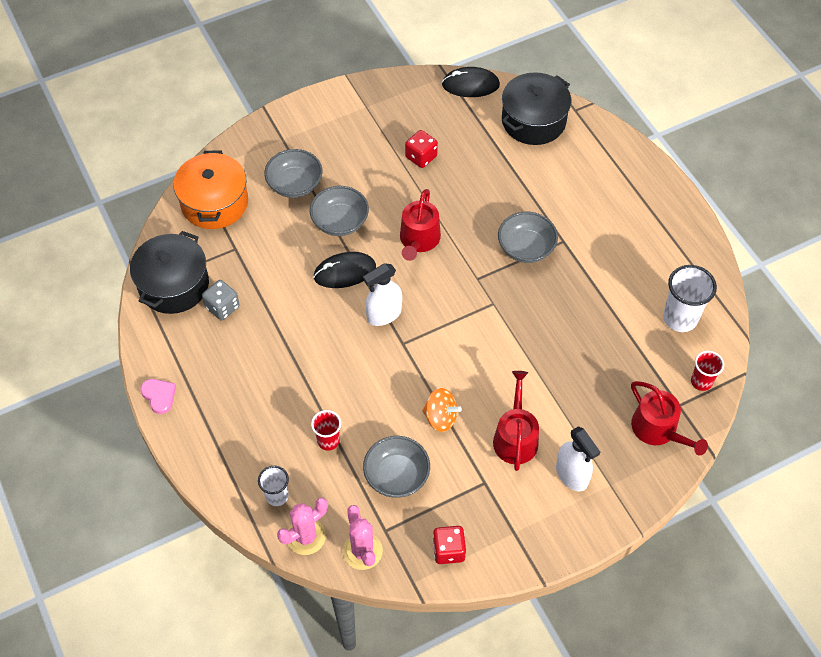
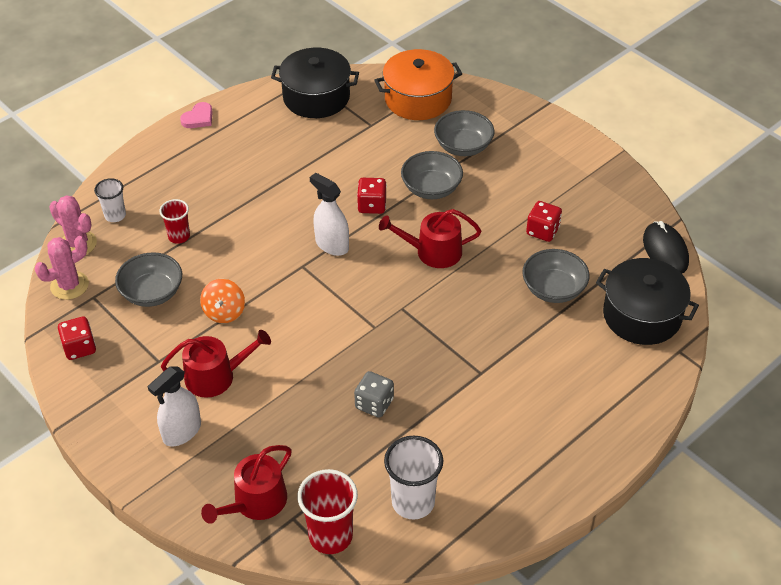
camera: 75 degrees right, 10 degrees down
(222, 307) = (302, 133): grey dice -> grey dice (374, 404)
(345, 272) = (372, 205): black mouse -> red dice
(526, 248) = (457, 341): grey bowl -> grey bowl (553, 289)
(701, 382) = (330, 536): red cup -> red cup, size x1.66

